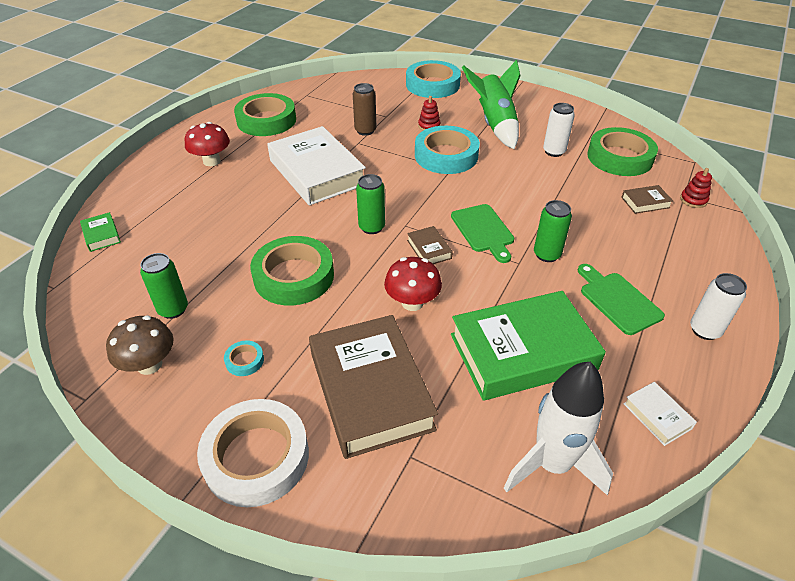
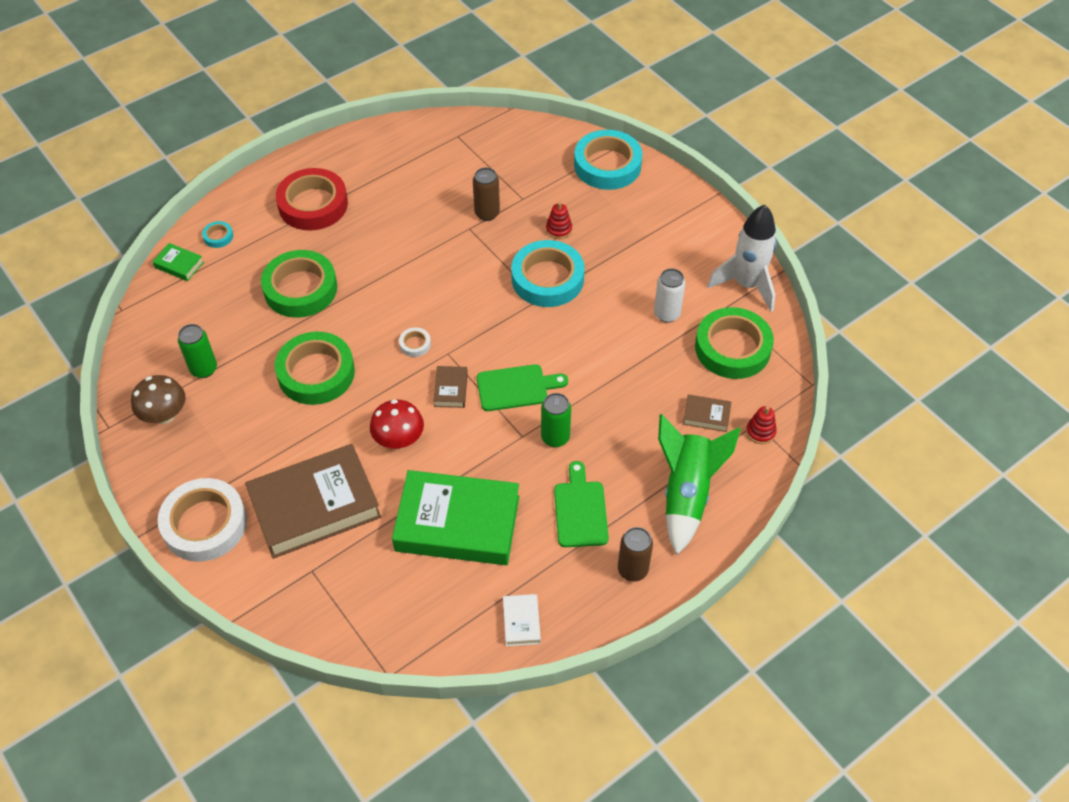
camera: 25 degrees right, 10 degrees up
(101, 235) = (179, 265): green book -> green book turned 60 degrees counterclockwise
(212, 161) = (313, 204): red mushroom -> red tape
(244, 360) = (235, 440): turquoise tape -> turquoise tape (218, 236)
(266, 120) = (394, 163): green tape -> green tape (300, 289)
(317, 172) = (404, 256): white book -> none
(370, 390) = (315, 506): brown book -> brown book turned 60 degrees clockwise
(371, 227) = (415, 344): green can -> white tape
(483, 230) = (516, 387): green cutting board -> green cutting board turned 105 degrees counterclockwise
(495, 124) = (632, 252): green rocket -> green rocket (686, 494)
(552, 464) = (409, 621): white rocket -> white rocket (746, 285)
(705, 330) = (632, 570): white can -> brown can

